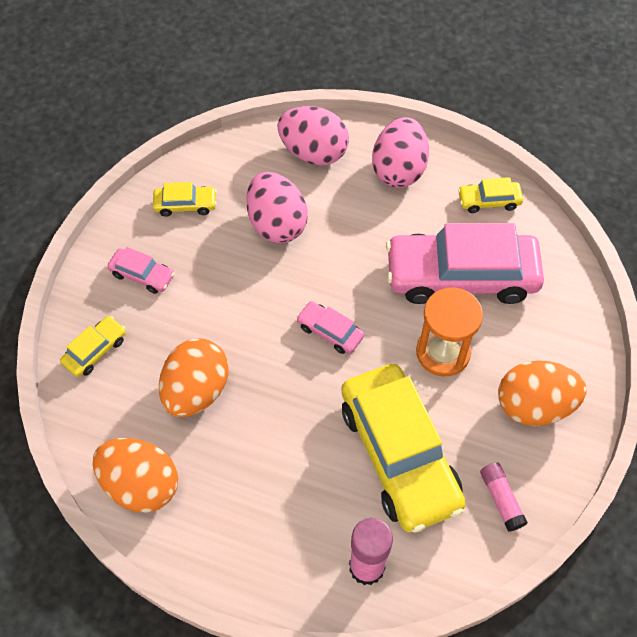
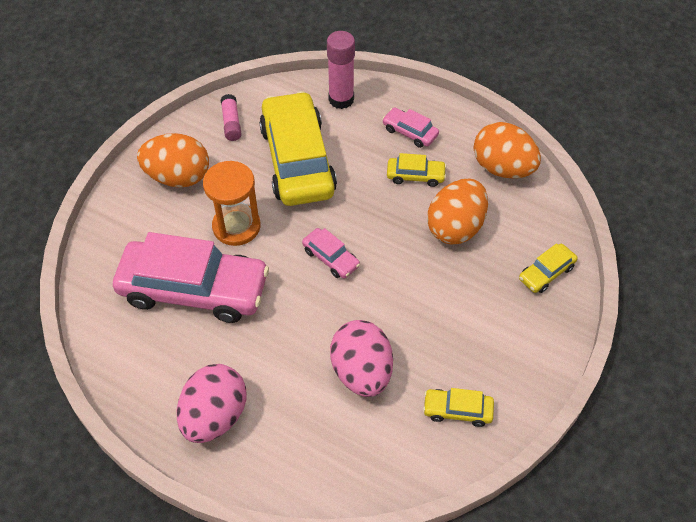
camera: 170 degrees left, 5 degrees down
(142, 275) = (504, 338): pink car -> pink car (410, 132)
(313, 152) = (304, 455): pink egg -> none
(489, 201) = (133, 363): yellow car -> yellow car (415, 176)

